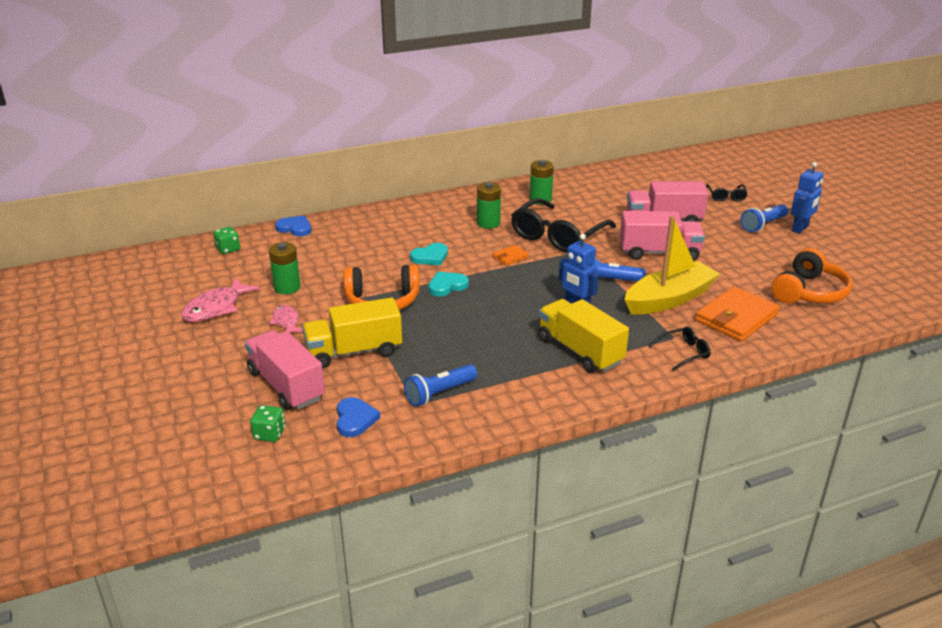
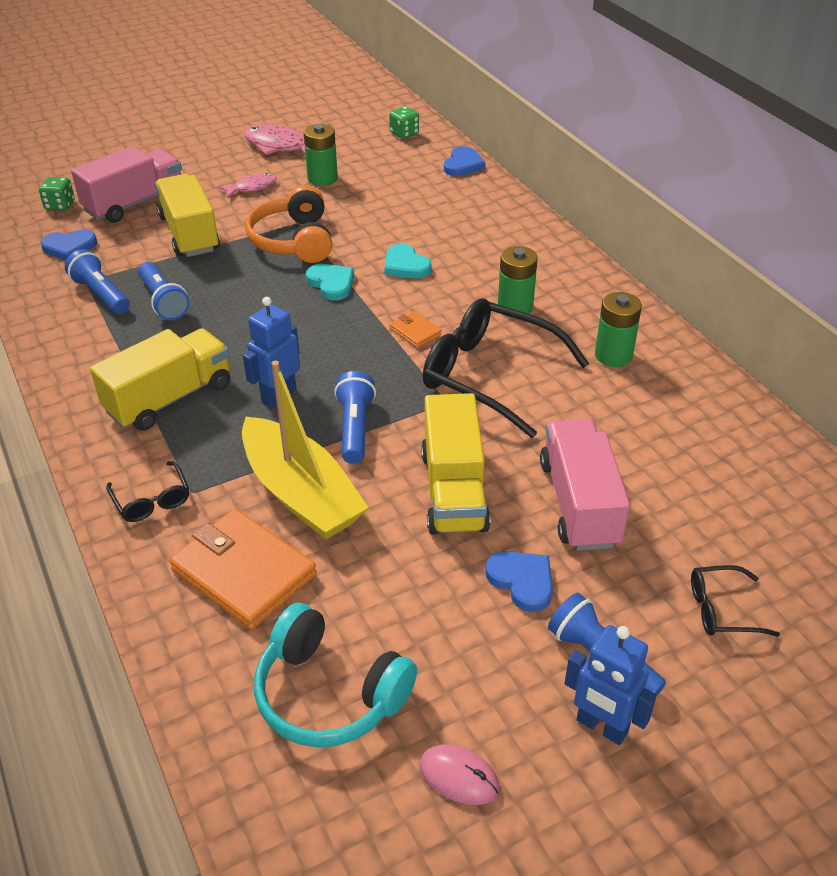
camera: 85 degrees right, 10 degrees up
(456, 360) = (163, 301): none -> blue flashlight
(659, 252) = (453, 490): pink truck -> yellow truck
(721, 239) = (522, 581): none -> blue heart
(809, 292) = (329, 694): orange headphones -> turquoise headphones
(840, 262) = (459, 776): none -> pink mouse

